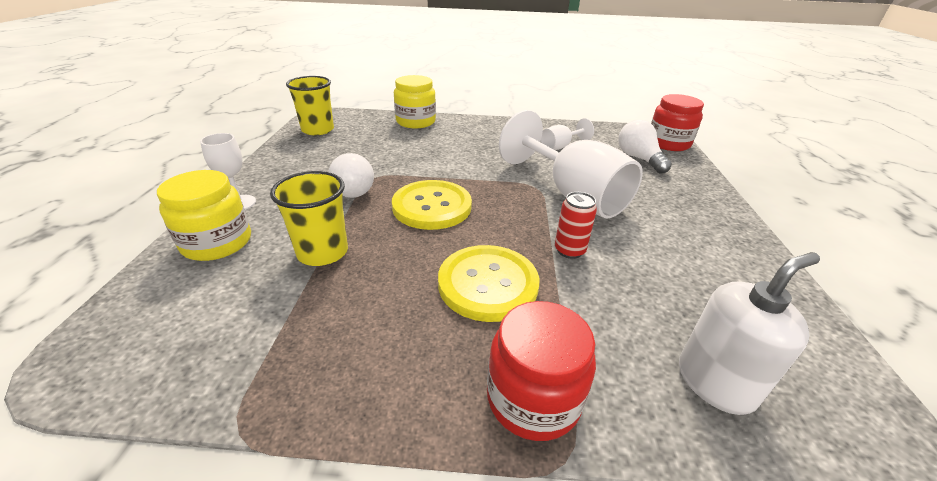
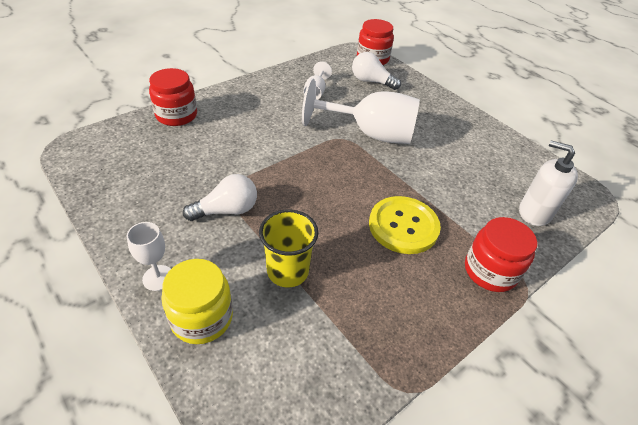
camera: 45 degrees left, 10 degrees up
(318, 130) = (98, 168): yellow cup -> none
(351, 188) = (227, 210): white light bulb -> white light bulb turned 45 degrees counterclockwise
(415, 122) = (176, 115): yellow jar -> red jar
(432, 206) = (303, 192): yellow button -> none
(569, 250) = (414, 177): red can -> none
(715, 382) = (534, 212): white soap dispenser -> white soap dispenser turned 75 degrees counterclockwise

